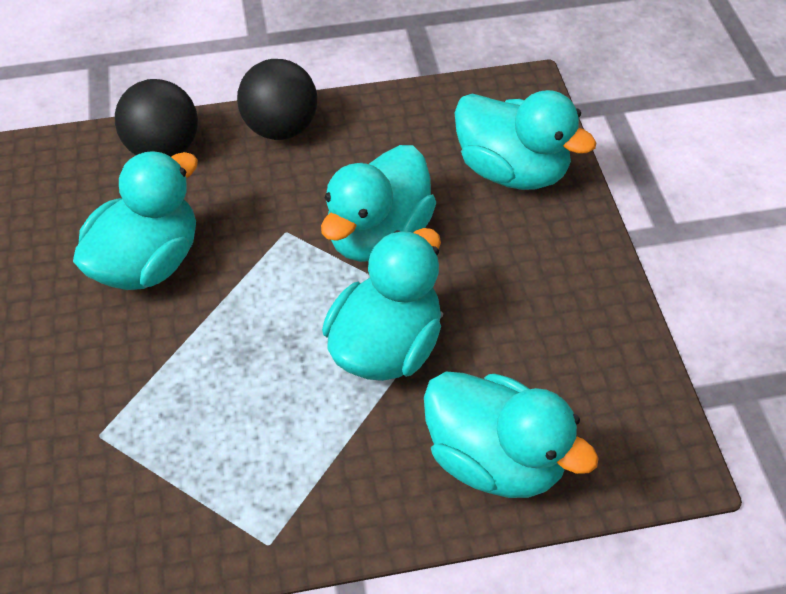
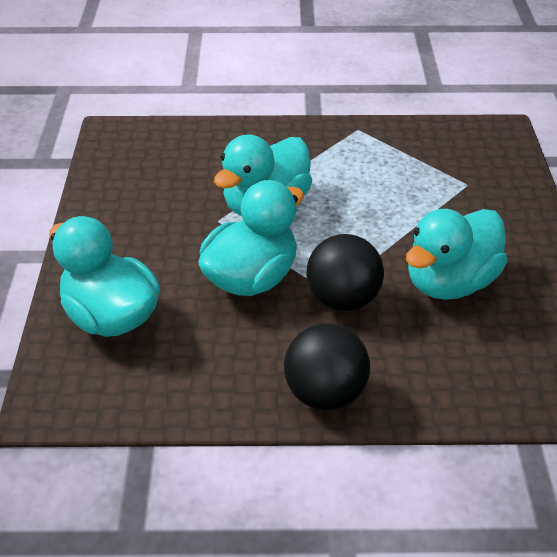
camera: 170 degrees left, 10 degrees down
(164, 149) = (449, 387): black ball -> black ball (343, 299)
(495, 459) = (215, 146): turquoise duck -> none

